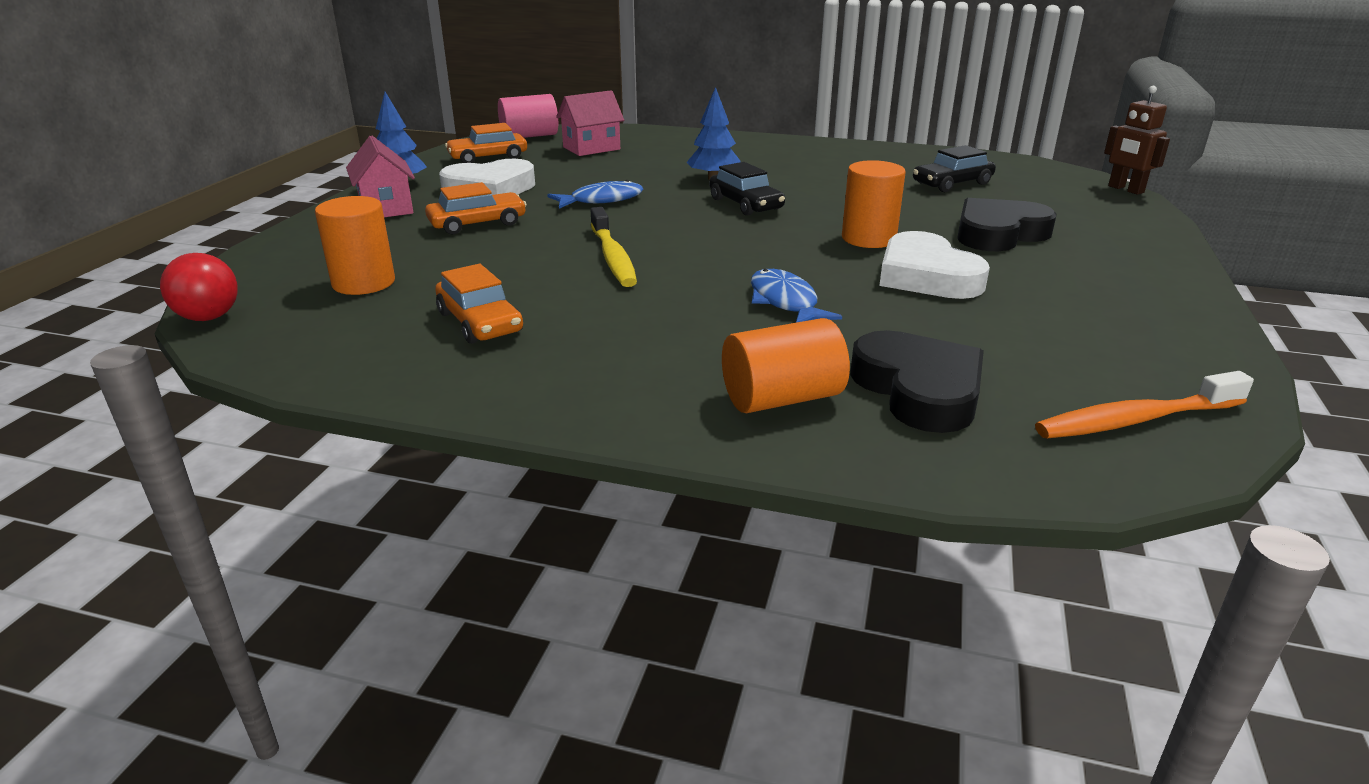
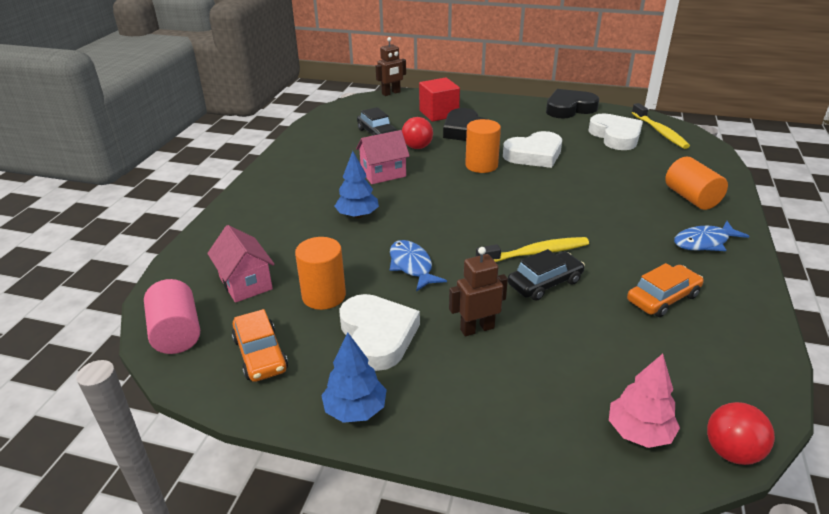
camera: 90 degrees left, 5 degrees up
(277, 279) = (639, 432): none -> pink tree
(364, 283) = (625, 371): orange cylinder -> orange cylinder (324, 296)
(386, 208) = (439, 402): pink house -> pink house (383, 174)
(477, 223) = (477, 328): orange car -> brown robot
(745, 204) = (419, 203): black car -> black car (545, 283)
(785, 302) = (584, 194): blue fish -> blue fish (704, 242)
(916, 204) = (417, 147): none -> red ball
(919, 390) = (662, 167): black heart -> black heart (569, 108)
(1061, 217) = (439, 113): none -> red cube
(1065, 359) = (615, 136): none -> white heart
(1135, 420) = (660, 132): orange toothbrush -> yellow toothbrush

